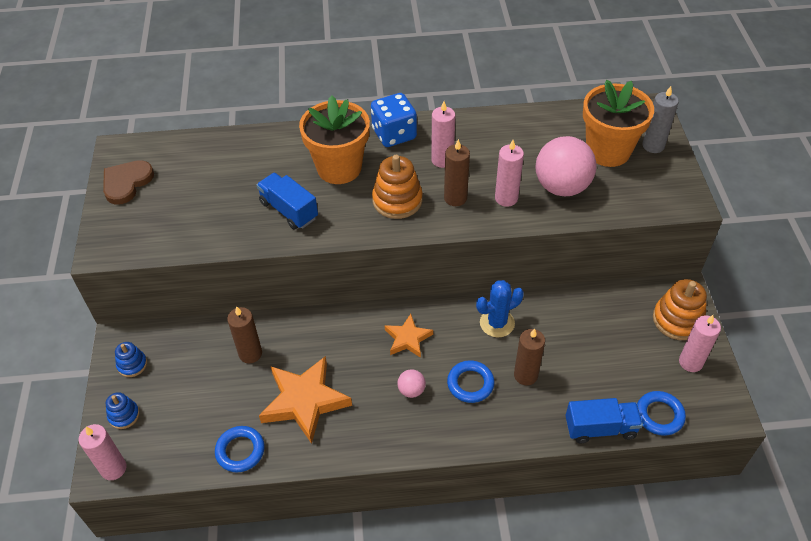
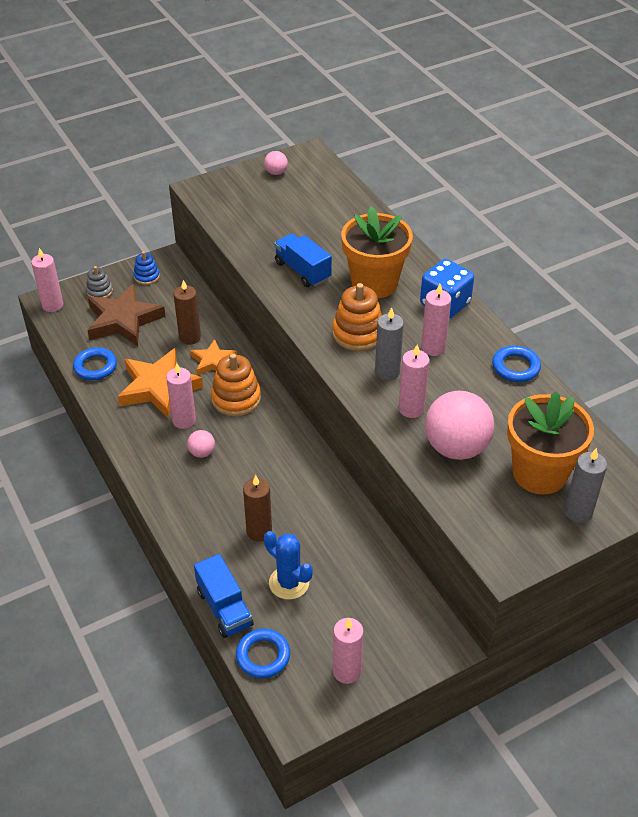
camera: 65 degrees right, 5 degrees down
(124, 415) = (99, 291): blue stacking toy -> grey stacking toy
(126, 183) = (276, 173): brown heart -> pink ball
(185, 405) = (123, 320): none -> brown star
(289, 210) = (302, 271): blue truck -> blue truck turned 60 degrees counterclockwise
(362, 392) = (184, 420): none -> pink candle
(408, 338) = (257, 432): orange star -> orange star (213, 361)
(455, 198) = (387, 372): brown candle -> grey candle
(470, 384) = (229, 492): blue ring -> blue ring (515, 367)
(497, 323) = (310, 491): blue cactus -> blue cactus (289, 583)
(677, 320) = (400, 647): orange stacking toy -> orange stacking toy (236, 399)

